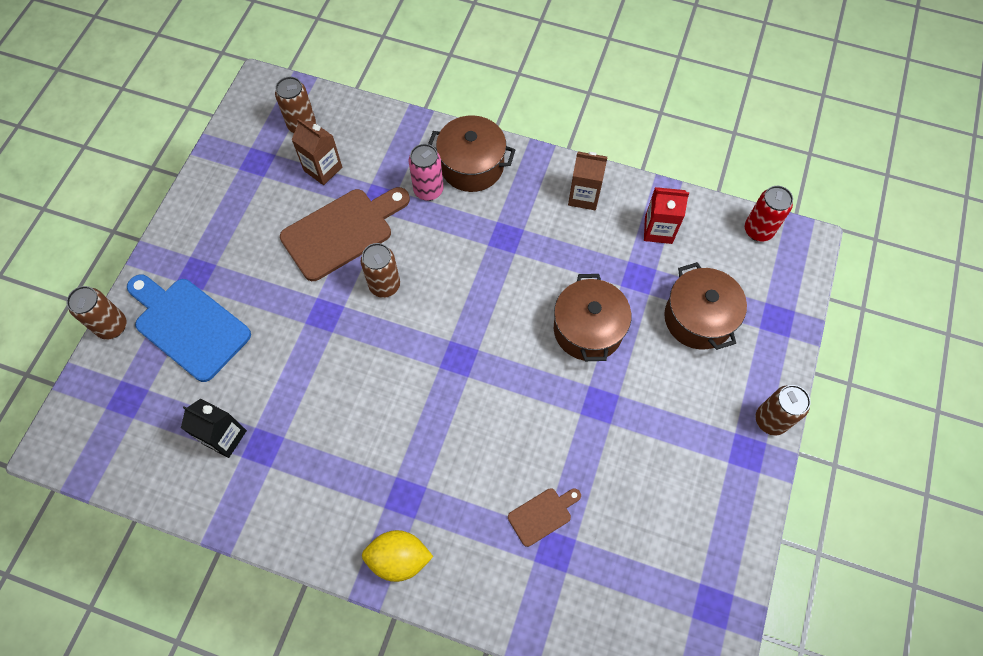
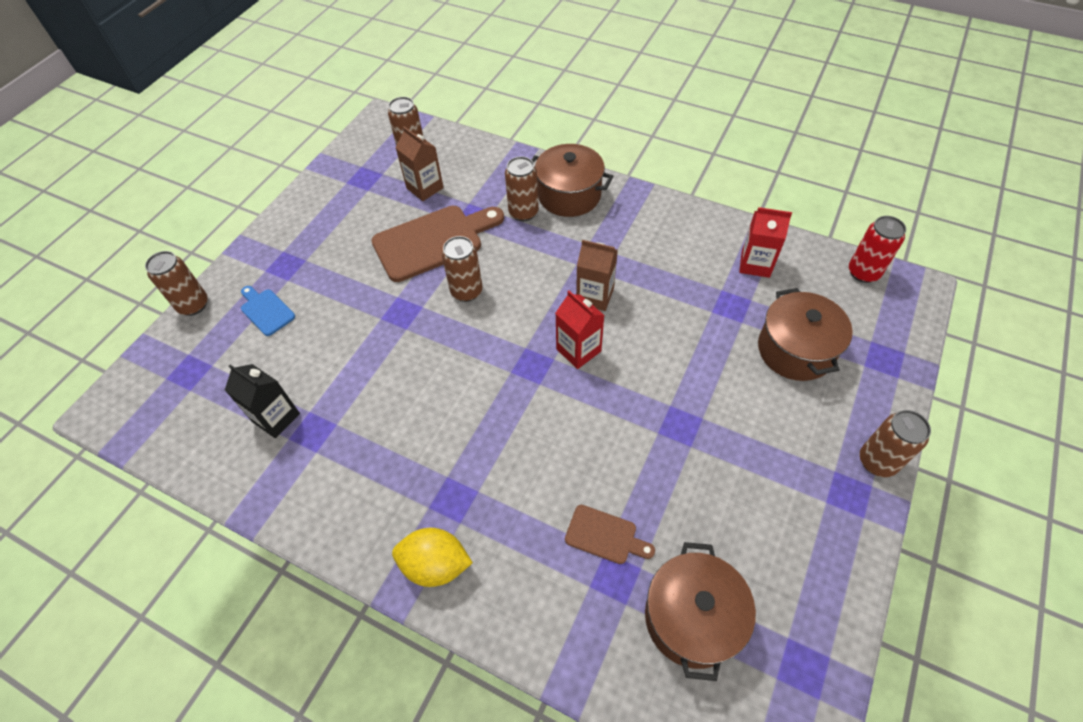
camera: 10 degrees right, 10 degrees down
(188, 325) = (266, 310): blue cutting board -> blue cutting board, size x0.49
(428, 190) = (523, 212): pink can -> brown can
(500, 338) = (578, 350): none -> red carton
(542, 515) = (605, 536): brown cutting board -> brown cutting board turned 45 degrees clockwise
(584, 196) = (679, 228): brown carton -> brown carton (595, 296)
(588, 329) = (673, 350): brown pot -> brown pot (692, 618)

